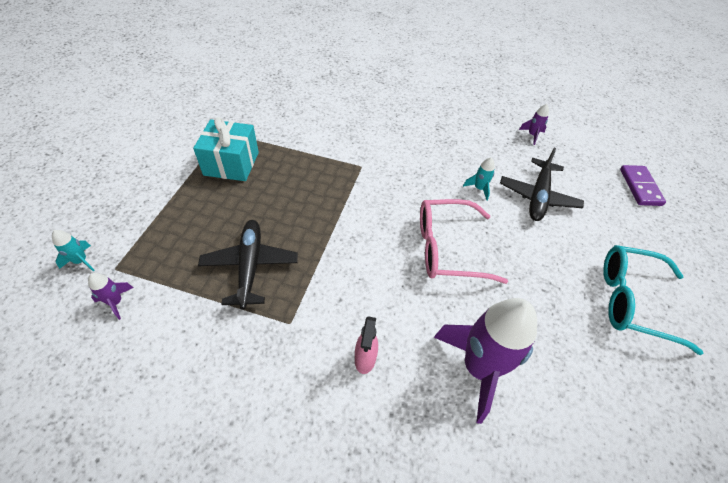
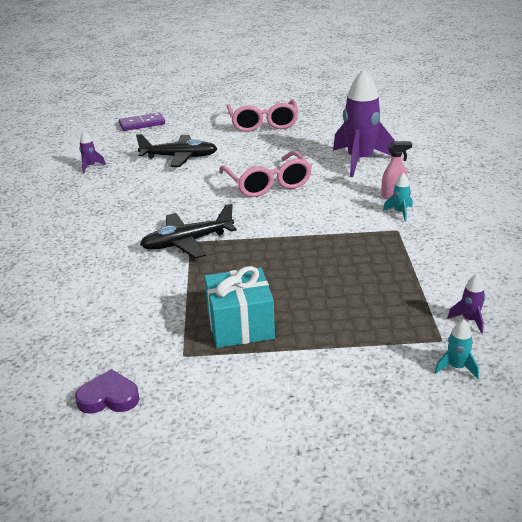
camera: 105 degrees left, 20 degrees down
(214, 99) = (109, 397): none -> purple heart
(250, 266) = (365, 264): black plane -> black plane (187, 242)
(479, 188) = (185, 181): turquoise rocket -> turquoise rocket (400, 212)
(634, 301) = (263, 123): turquoise glasses -> pink glasses

